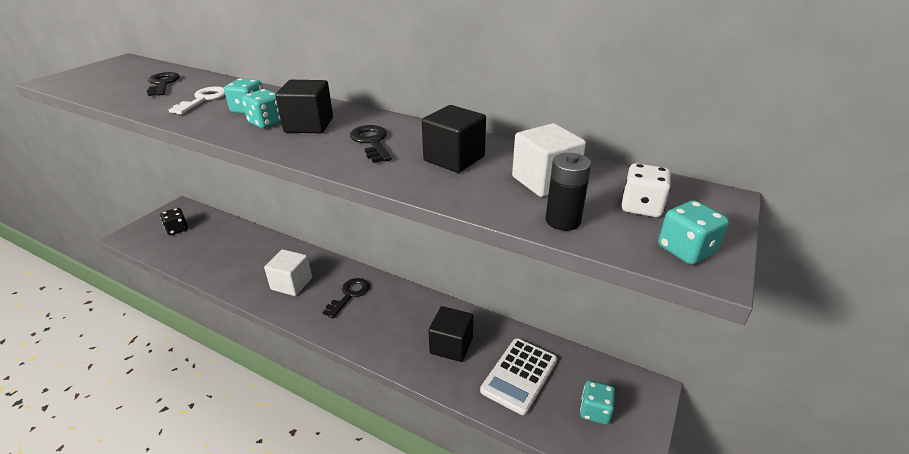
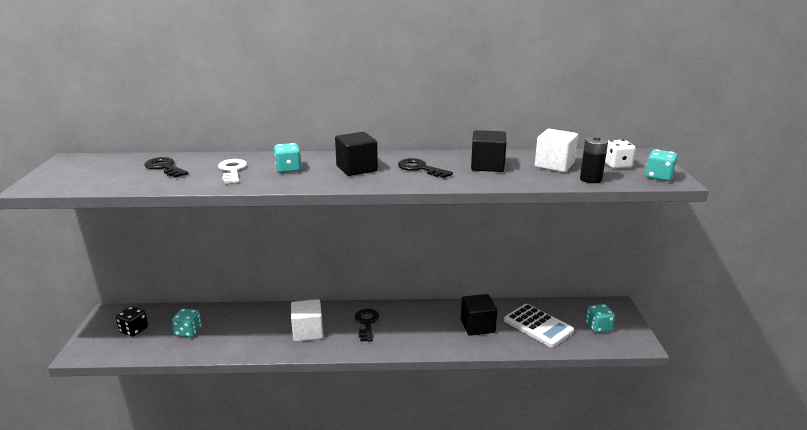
camera: 30 degrees left, 10 degrees down
(267, 122) = (321, 173): turquoise dice -> turquoise dice (188, 331)
(519, 375) = (538, 326): white calculator -> white calculator turned 45 degrees counterclockwise

